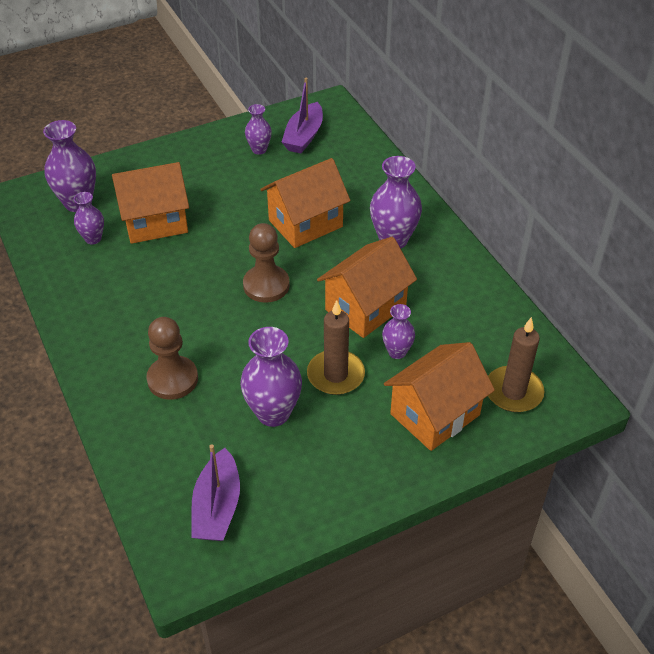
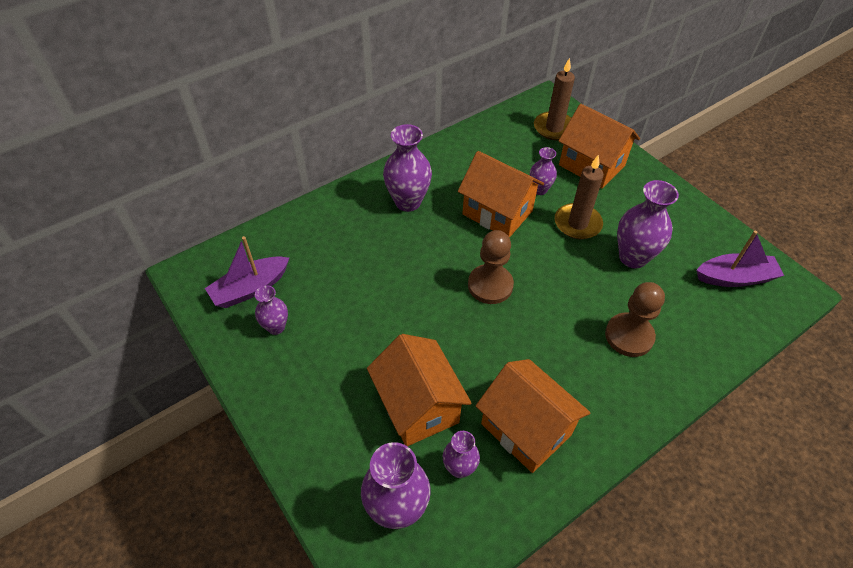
camera: 100 degrees left, 5 degrees up
(304, 136) = (250, 289): purple boat -> purple boat turned 135 degrees clockwise
(305, 223) = (396, 267): orange house -> orange house (526, 429)

